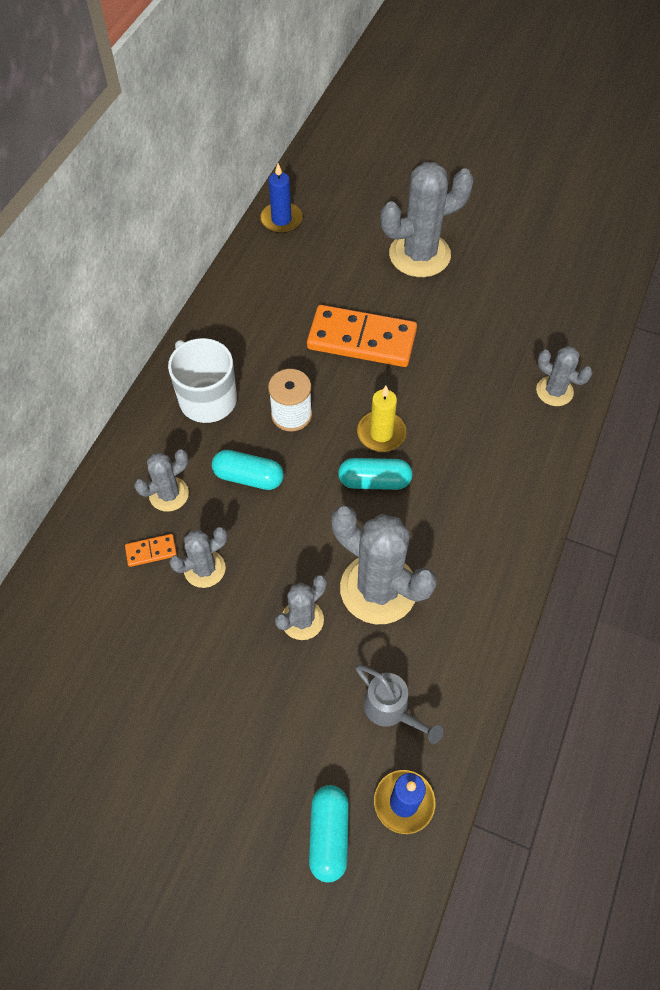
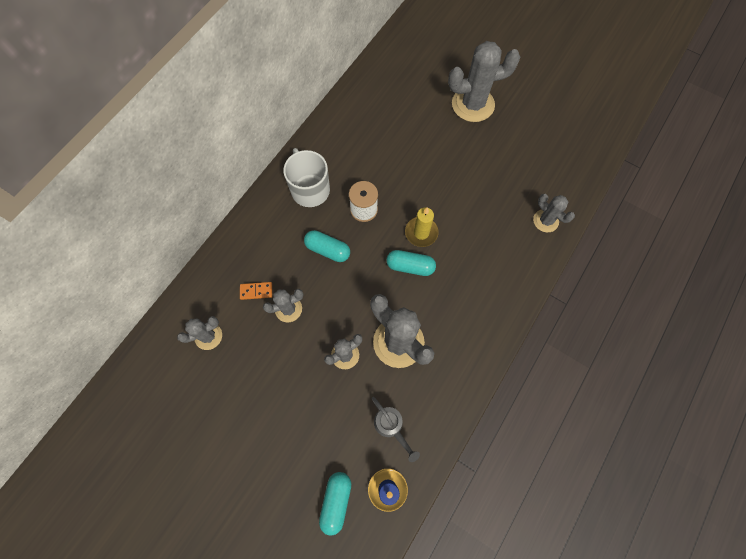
camera: 10 degrees right, 10 degrees up
(169, 494) = (274, 253): grey cactus -> grey cactus (208, 336)
(281, 220) = (382, 64): blue candle -> none
(362, 339) = (421, 162): orange domino -> none

